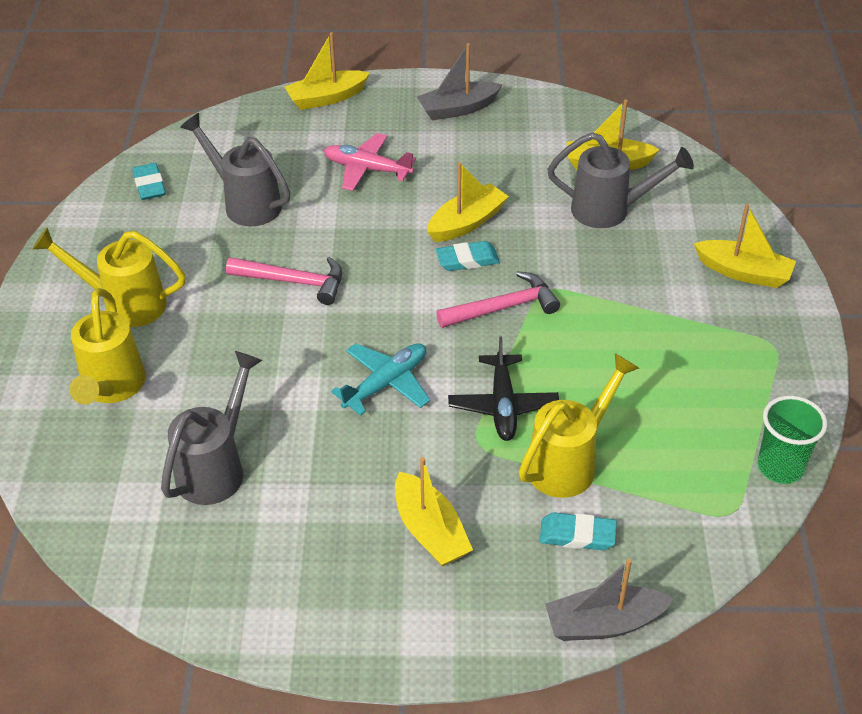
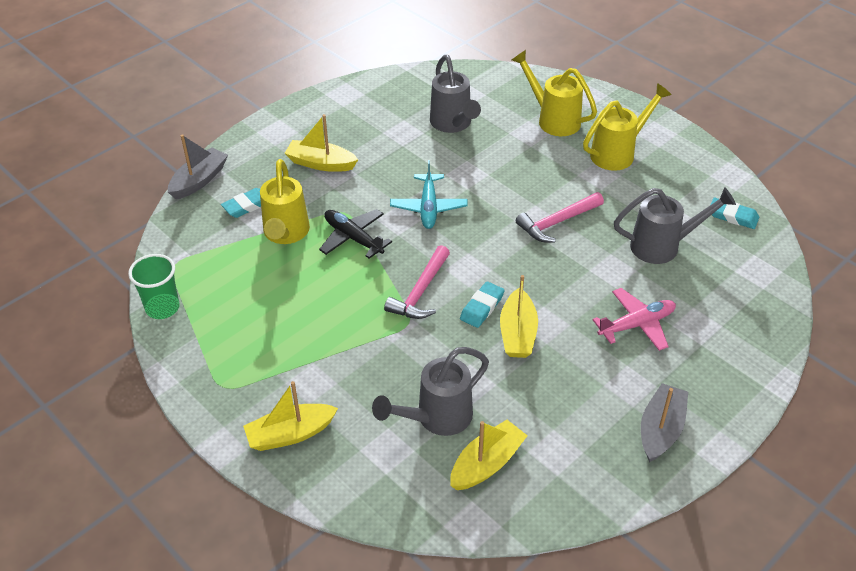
camera: 135 degrees right, 0 degrees up
(326, 98) = (758, 362): yellow boat -> none

